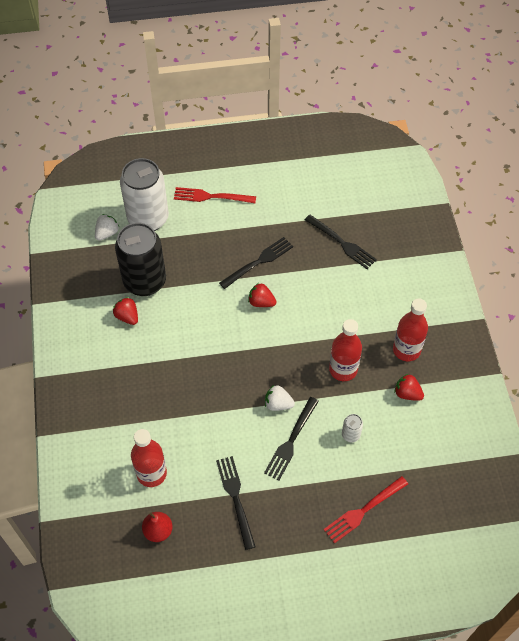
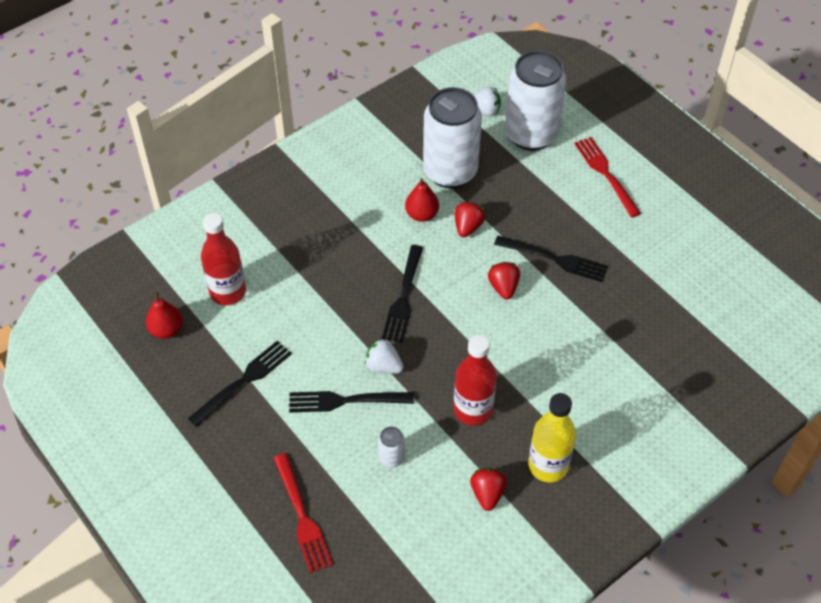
camera: 60 degrees right, 5 degrees down
(127, 316) = (397, 179): red strawberry -> red strawberry (468, 227)
(145, 281) = (450, 172): black can -> white can
(169, 317) = (421, 214): none -> red pear
(278, 404) = (383, 366): white strawberry -> white strawberry turned 45 degrees counterclockwise
(342, 243) = (647, 328): black fork -> black fork (403, 297)
(363, 510) = (302, 516): red fork -> red fork turned 135 degrees counterclockwise
(406, 350) = (548, 465): red bottle -> yellow bottle

